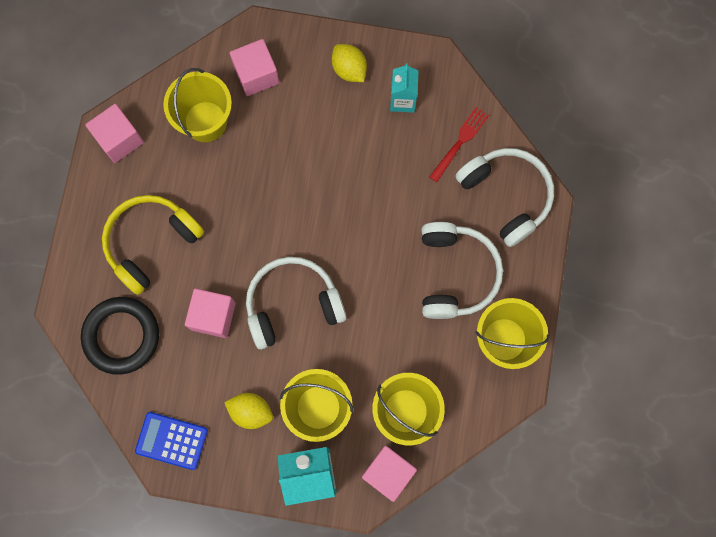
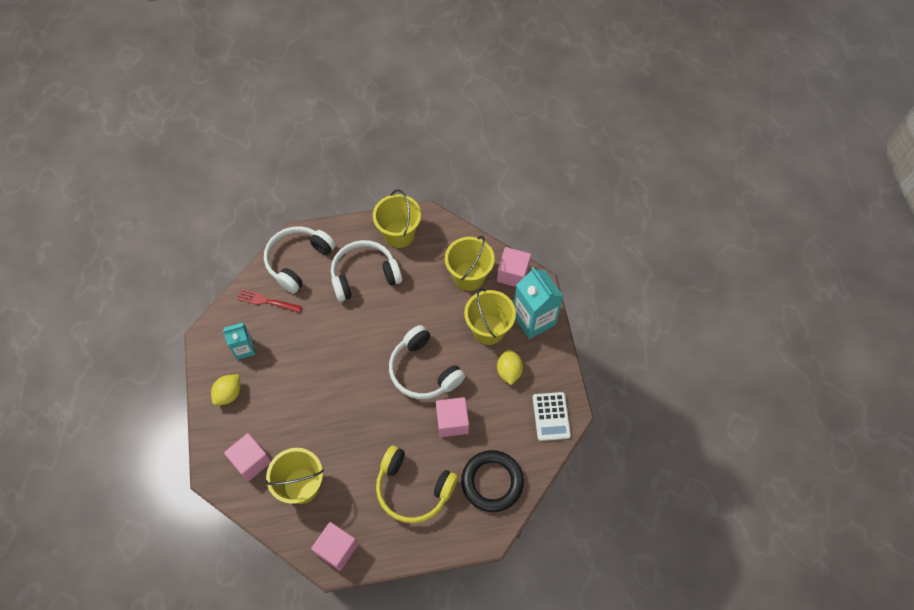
camera: 110 degrees left, 15 degrees down
(171, 440) = (551, 416): blue calculator -> white calculator

